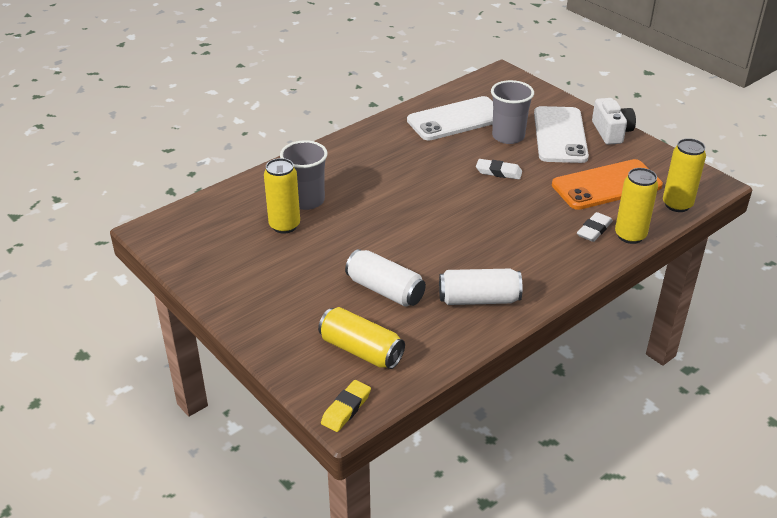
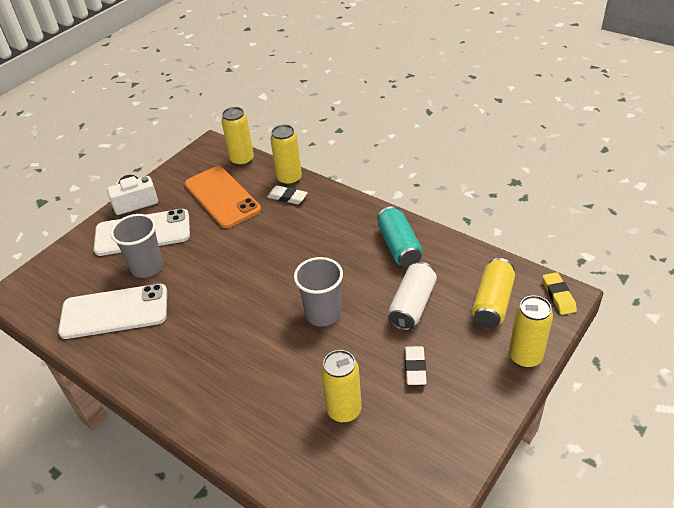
camera: 100 degrees left, 5 degrees up
(278, 352) = (525, 357): none -> yellow can
(306, 201) = (294, 404): grey cup -> grey cup (323, 314)
(346, 409) = (558, 296): yellow eraser -> yellow eraser turned 60 degrees clockwise
(456, 119) = (114, 312): white phone -> white phone turned 60 degrees counterclockwise
(479, 299) = (399, 246): white can -> turquoise can
(498, 172) = (212, 264): white eraser -> white eraser (415, 367)

